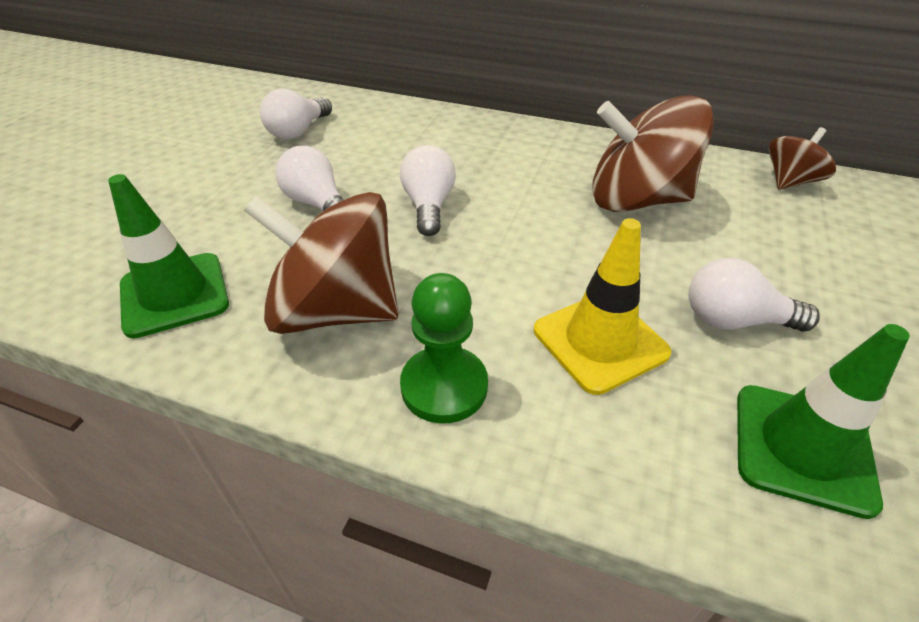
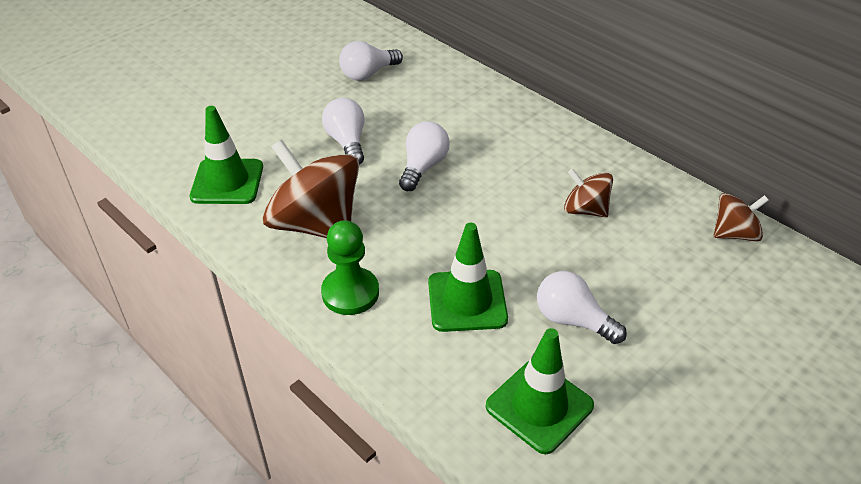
camera: 25 degrees right, 0 degrees up
(600, 341) = (467, 301): yellow traffic cone -> green traffic cone
(636, 200) = (585, 210): brown spinning top -> brown spinning top, size x0.53

